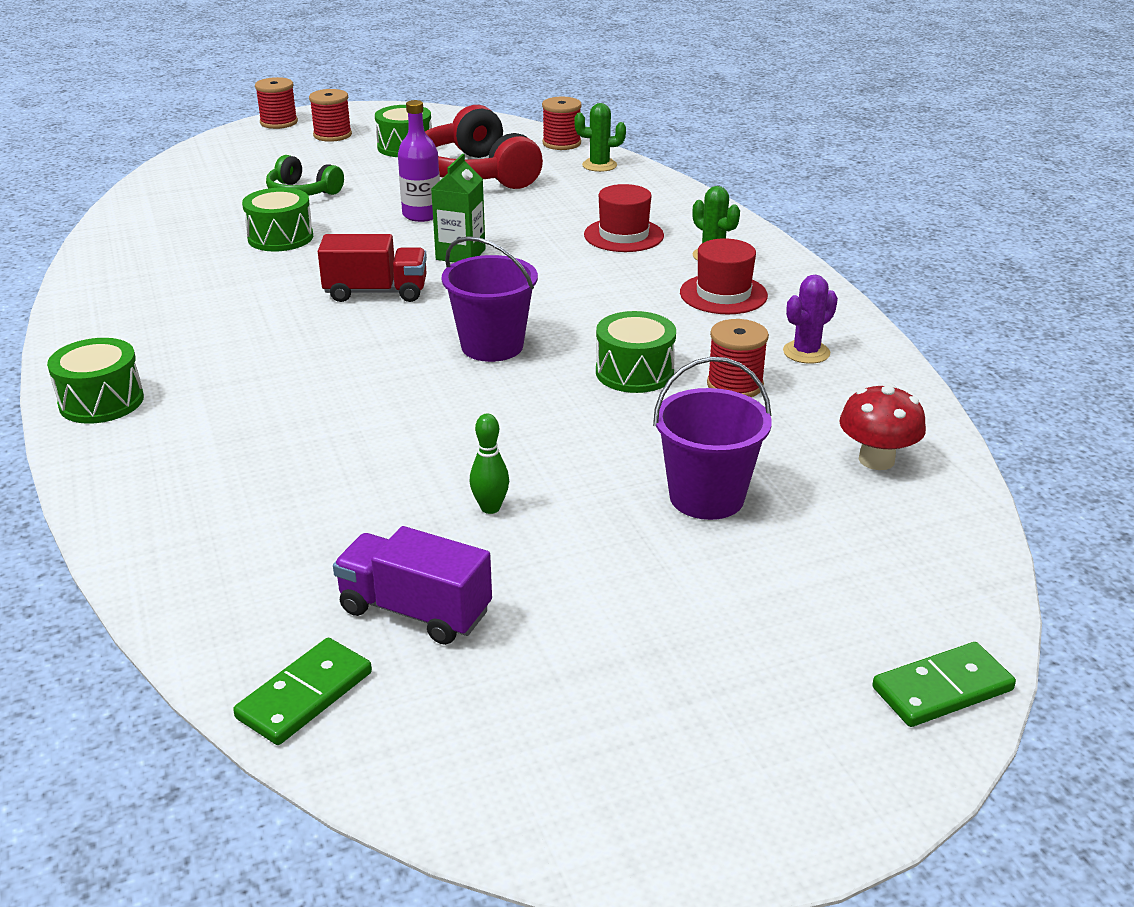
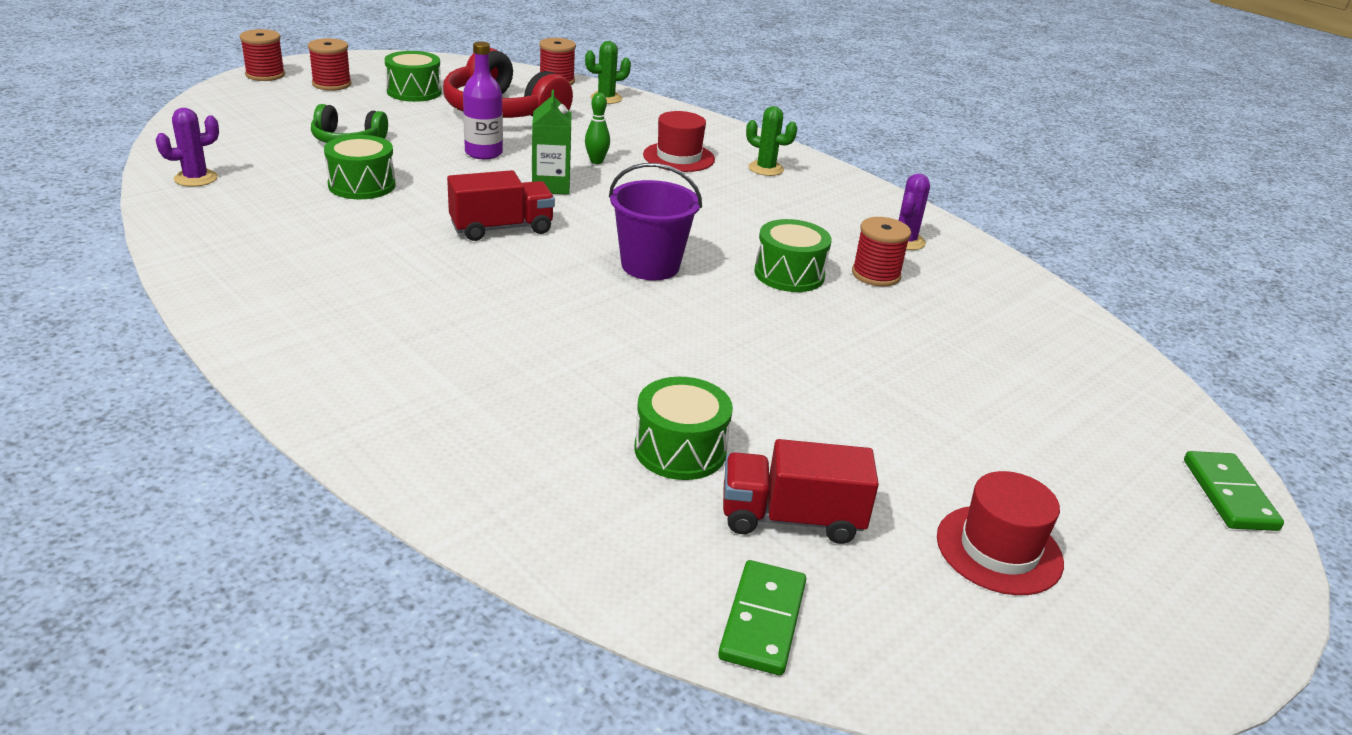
camera: 25 degrees left, 0 degrees up
(101, 401) = (308, 369): green drum -> green drum (680, 450)
(142, 219) = (196, 178): none -> purple cactus
(415, 611) = (791, 518): purple truck -> red truck
(490, 508) = (774, 411): green bowling pin -> green bowling pin (596, 161)
(706, 497) = (936, 372): purple bucket -> none
(723, 294) = (801, 200): red hat -> red hat (999, 549)
(876, 460) = (1029, 321): red mushroom -> none
(942, 689) = (1228, 494): green domino -> green domino turned 45 degrees counterclockwise

